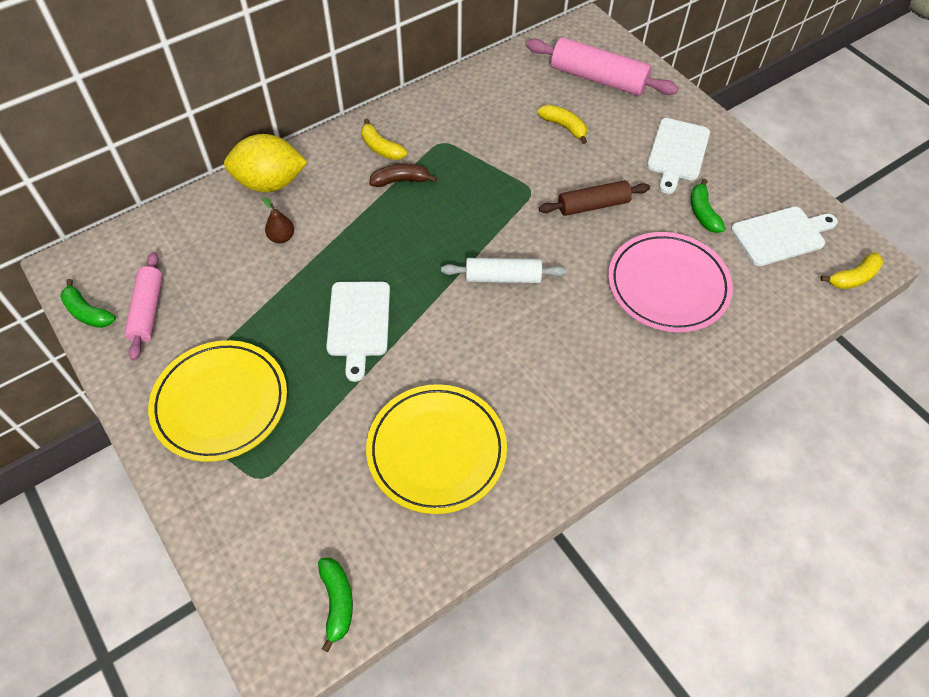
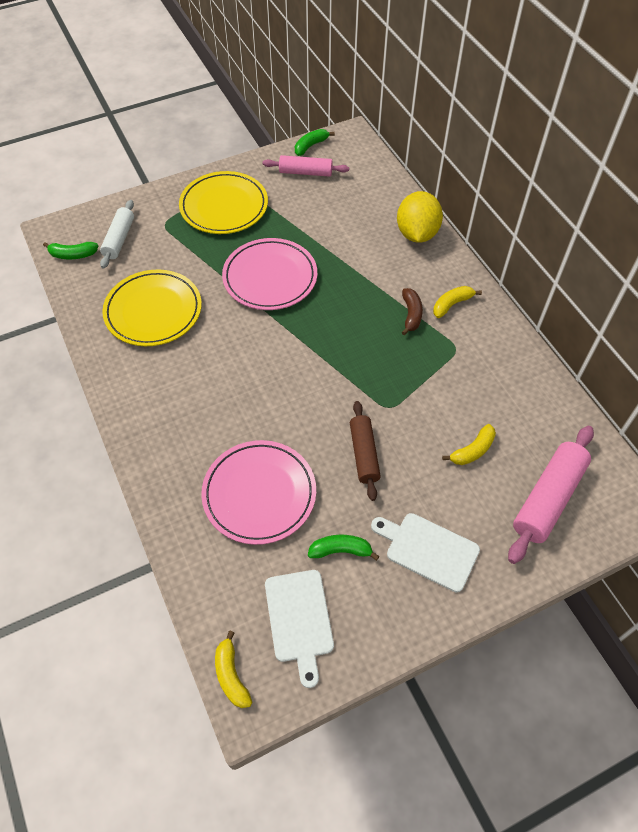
camera: 100 degrees right, 0 degrees up
(281, 237) = (359, 239): brown pear -> none
(358, 323) = (270, 277): white cutting board -> pink plate
(503, 277) = (294, 371): white rolling pin -> white rolling pin (119, 239)

